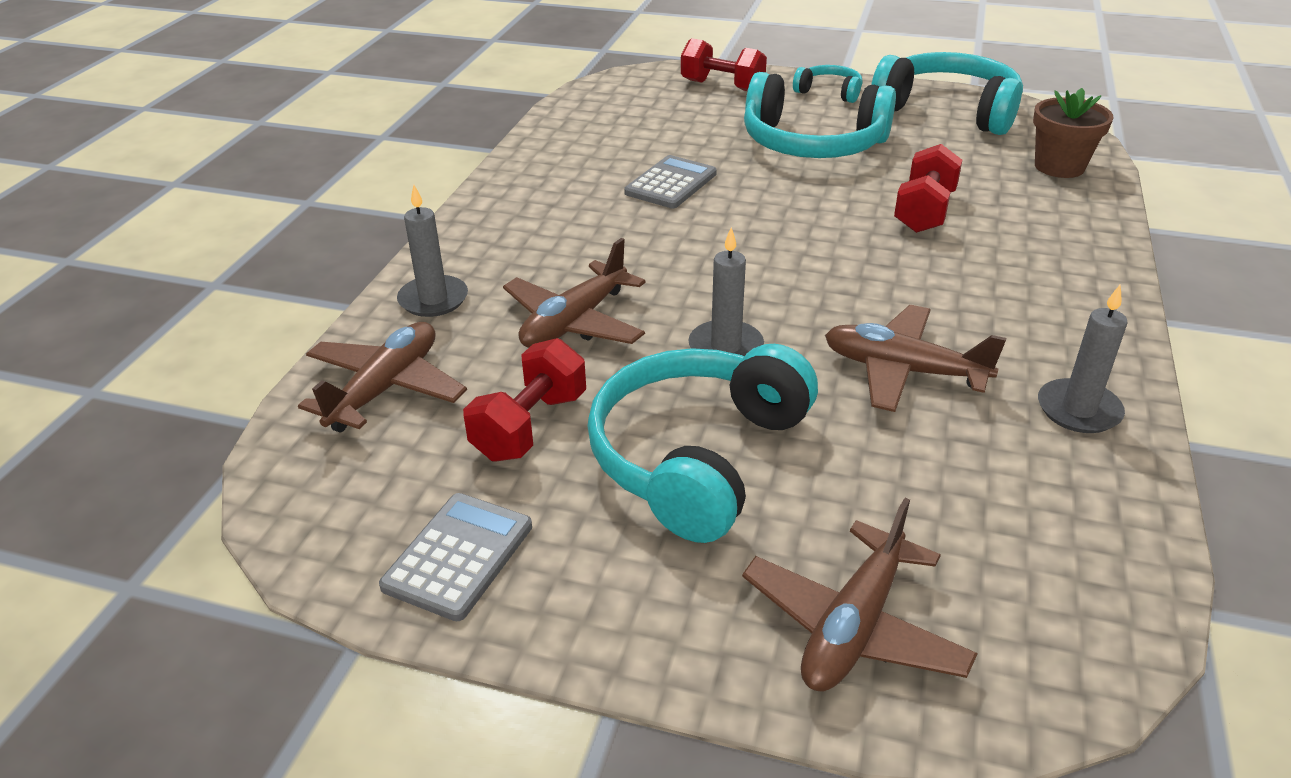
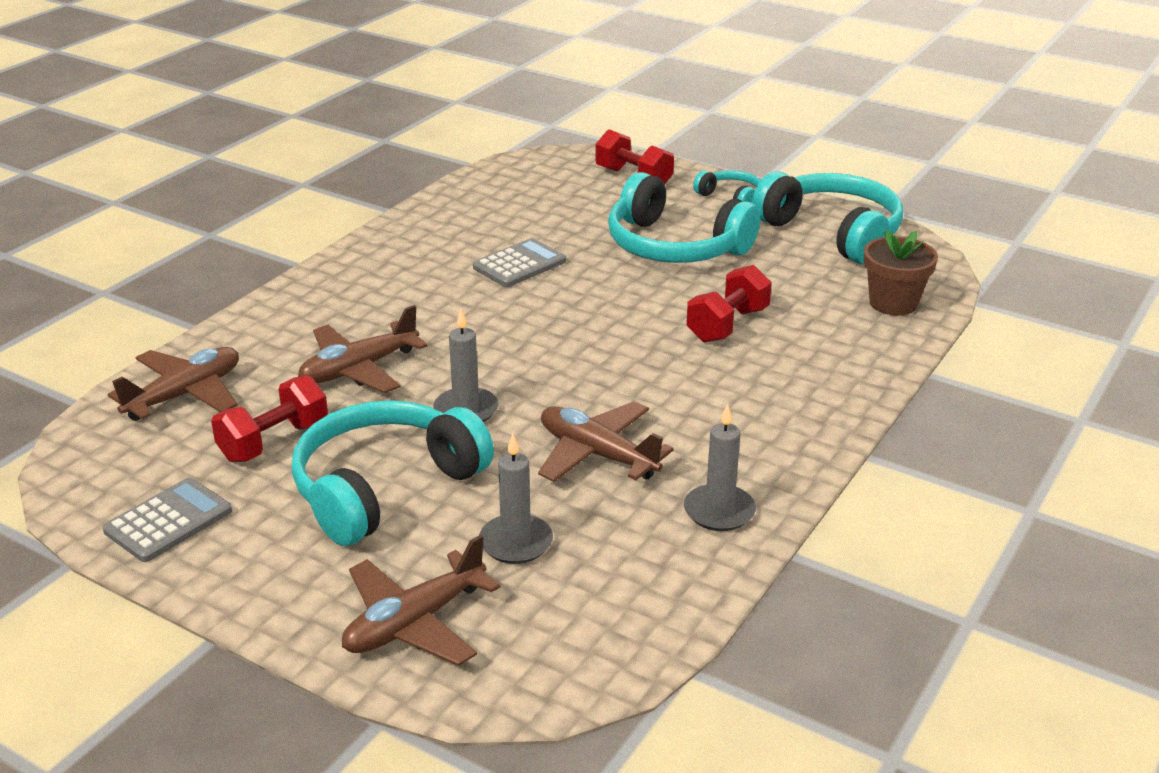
camera: 15 degrees right, 5 degrees down
(433, 299) = (260, 332): grey candle -> grey candle (516, 542)

